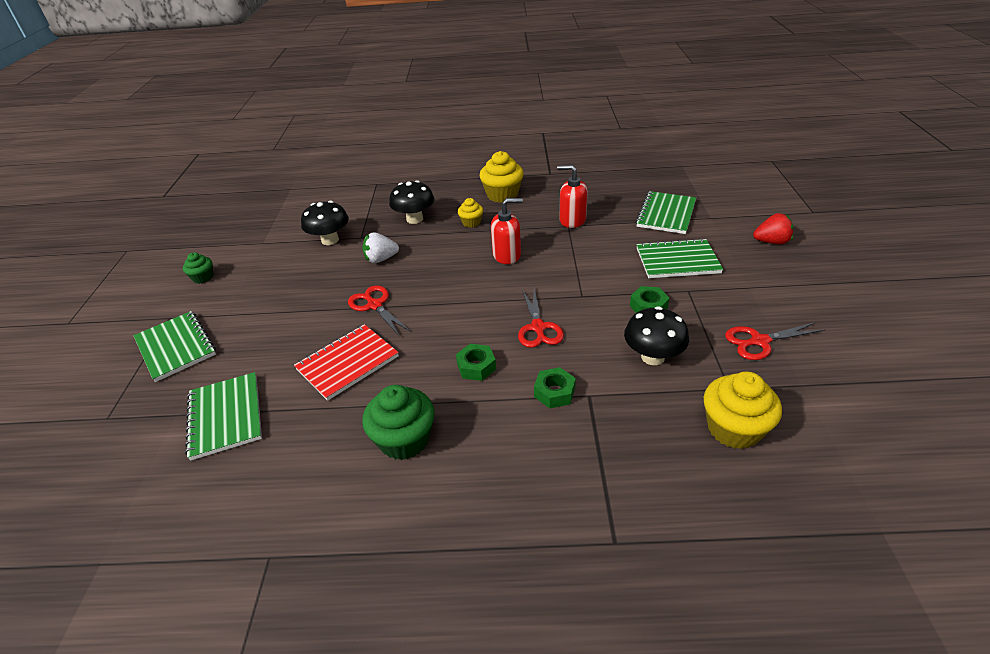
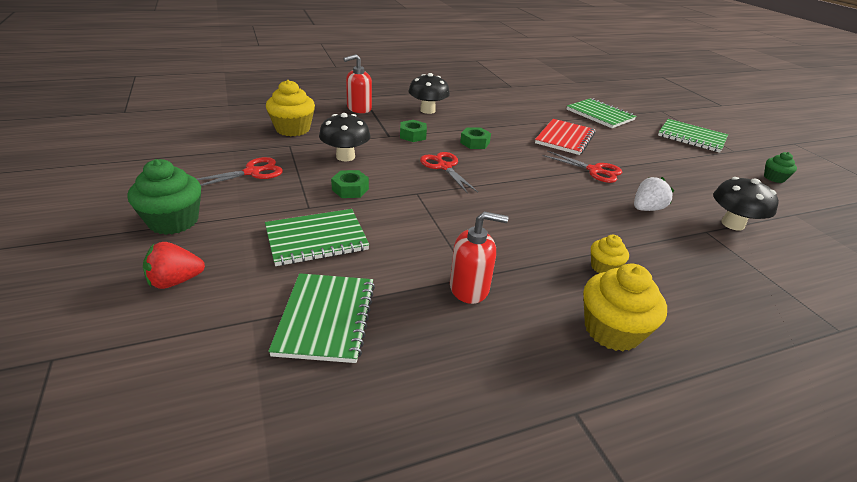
camera: 155 degrees right, 5 degrees down
(404, 439) = (489, 114): green cupcake -> green cupcake (173, 221)
(414, 219) = (682, 264): black mushroom -> black mushroom (427, 110)
(507, 255) = (519, 226): red soap dispenser -> red soap dispenser (359, 108)

